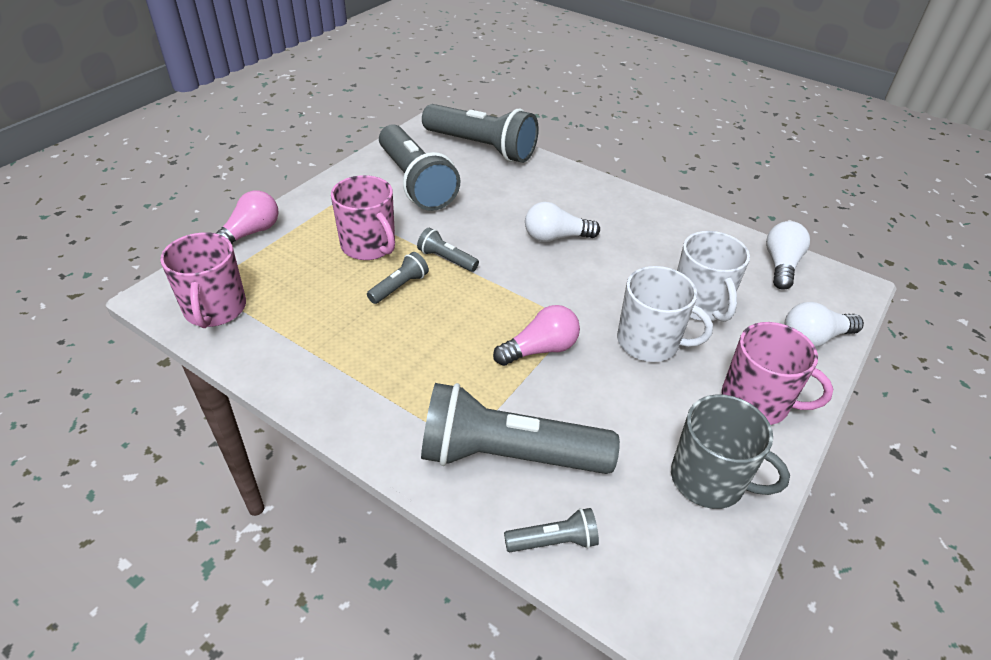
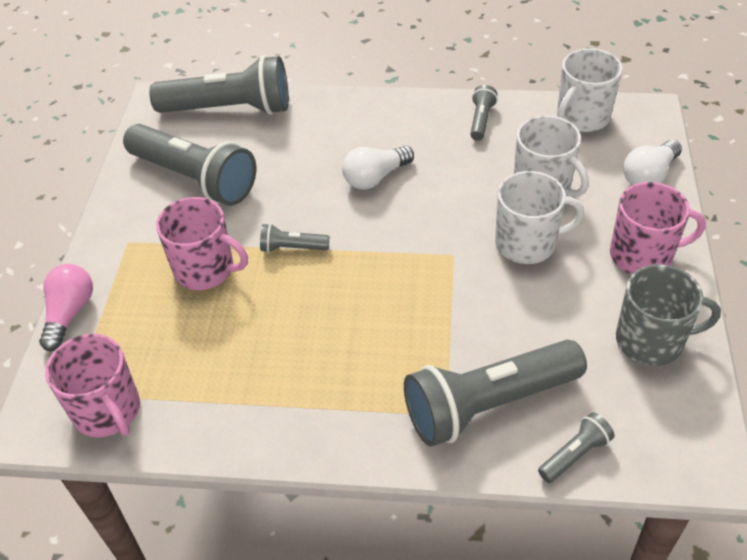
camera: 25 degrees left, 5 degrees up
(399, 287) = (271, 297): grey flashlight -> grey flashlight (481, 120)
(540, 349) = (443, 296): pink light bulb -> none
(781, 265) = (582, 117): white light bulb -> white mug

